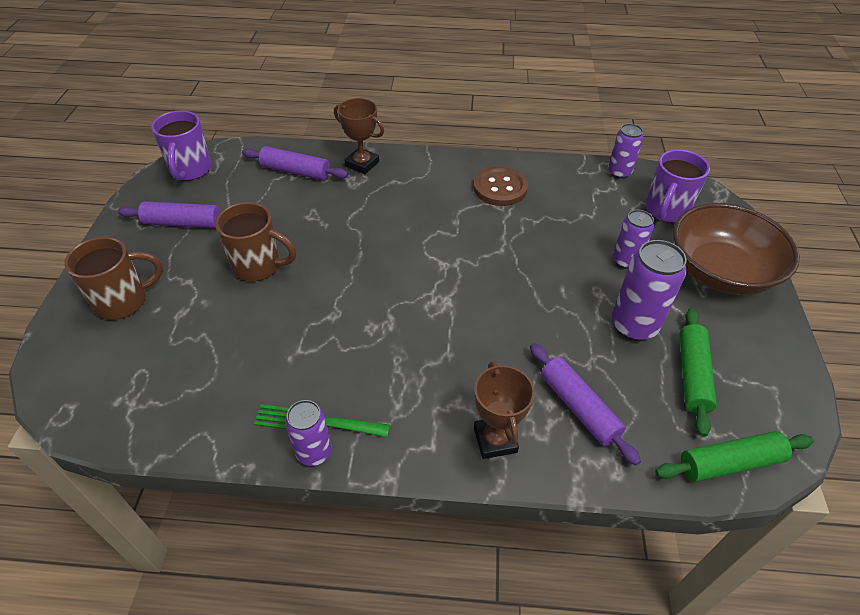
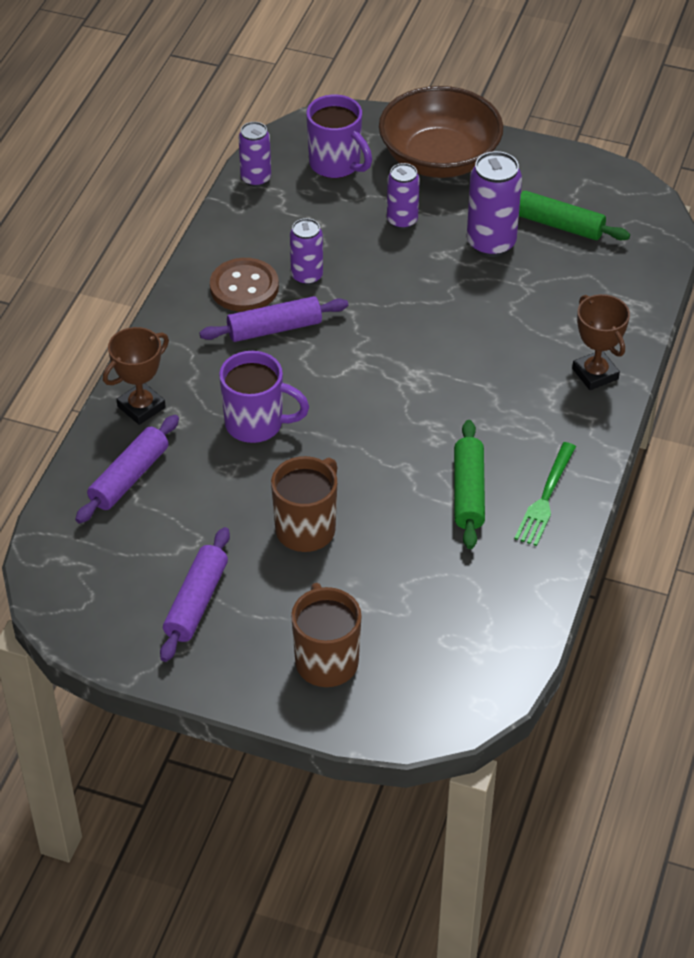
camera: 75 degrees left, 0 degrees up
(190, 170) = (79, 593): purple mug -> purple mug (256, 424)
(314, 452) = (578, 503): purple can -> purple can (307, 276)
(495, 440) = (595, 374): brown trophy -> brown trophy turned 60 degrees clockwise
(578, 407) = (574, 310): purple rolling pin -> purple rolling pin (274, 328)
(729, 463) = (650, 235): green rolling pin -> green rolling pin (468, 492)

